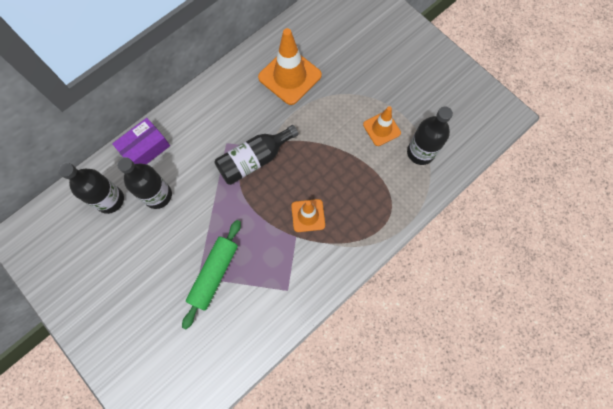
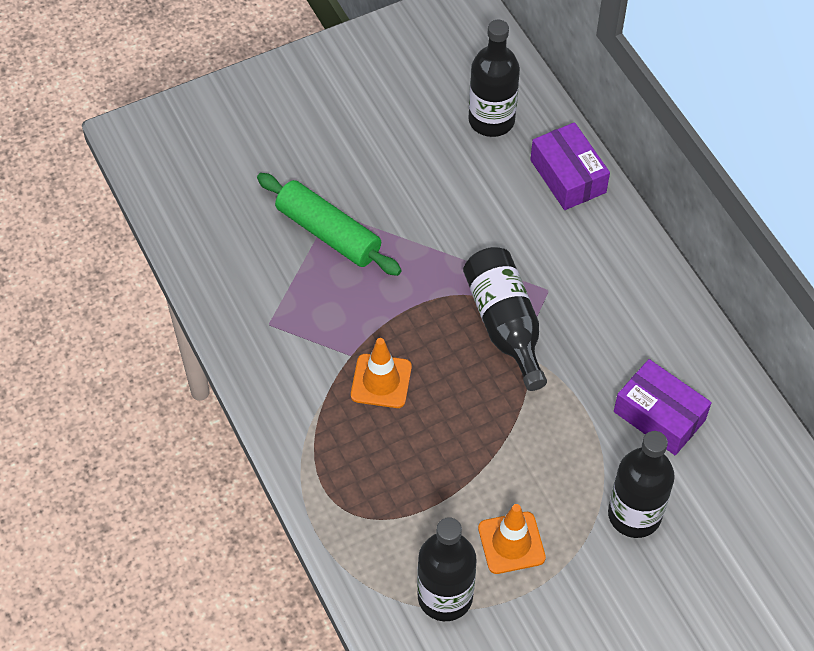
camera: 105 degrees right, 15 degrees down
(158, 195) = (480, 181): black bottle -> black bottle (634, 514)
(290, 76) = (659, 415): orange traffic cone -> purple box

